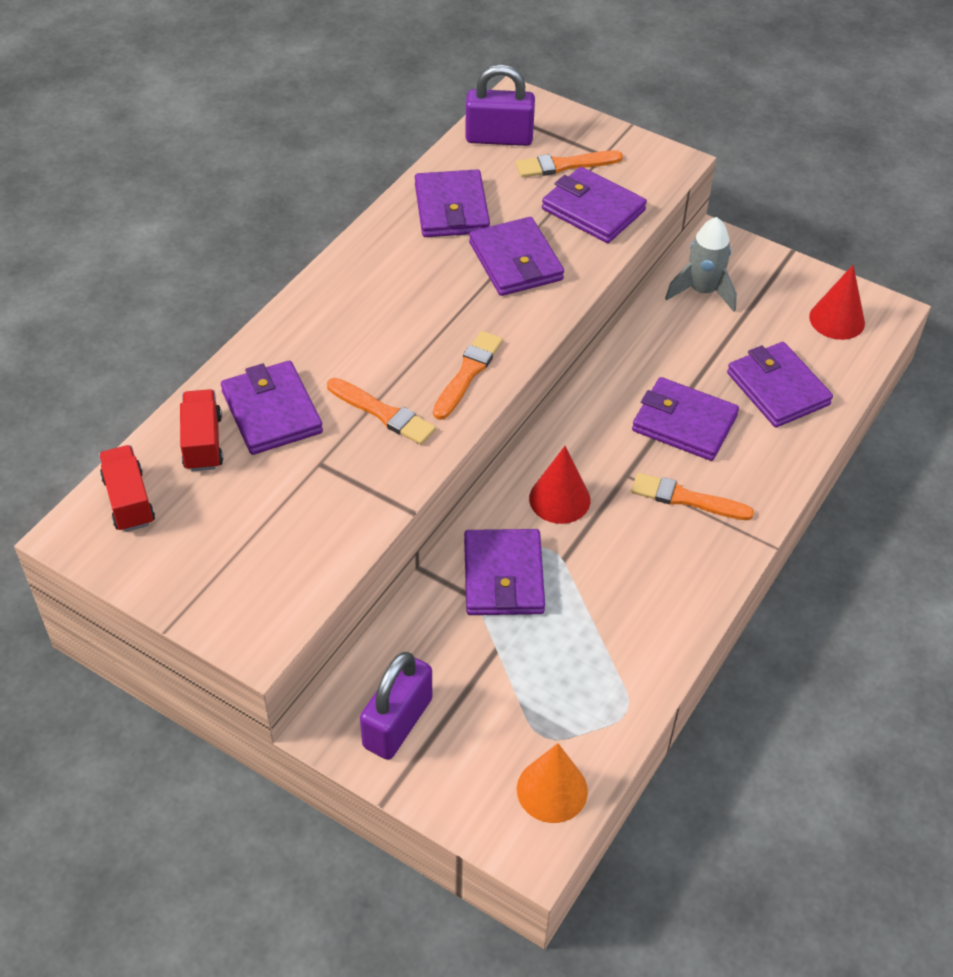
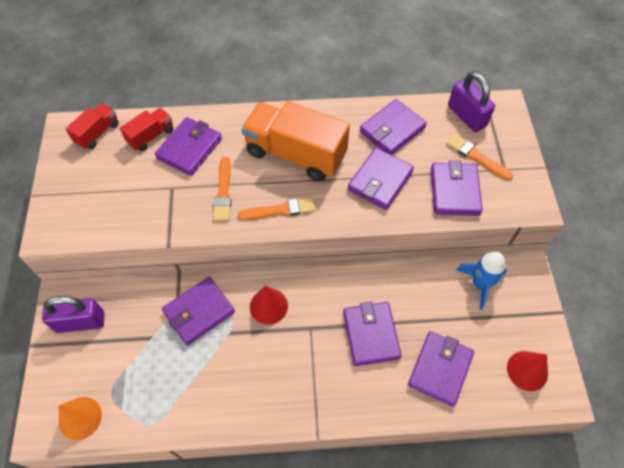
camera: 55 degrees right, 10 degrees up
(395, 313) = (295, 154): none -> orange truck
(686, 499) = (316, 369): orange brush -> none
(702, 291) = (480, 284): grey rocket -> blue rocket

